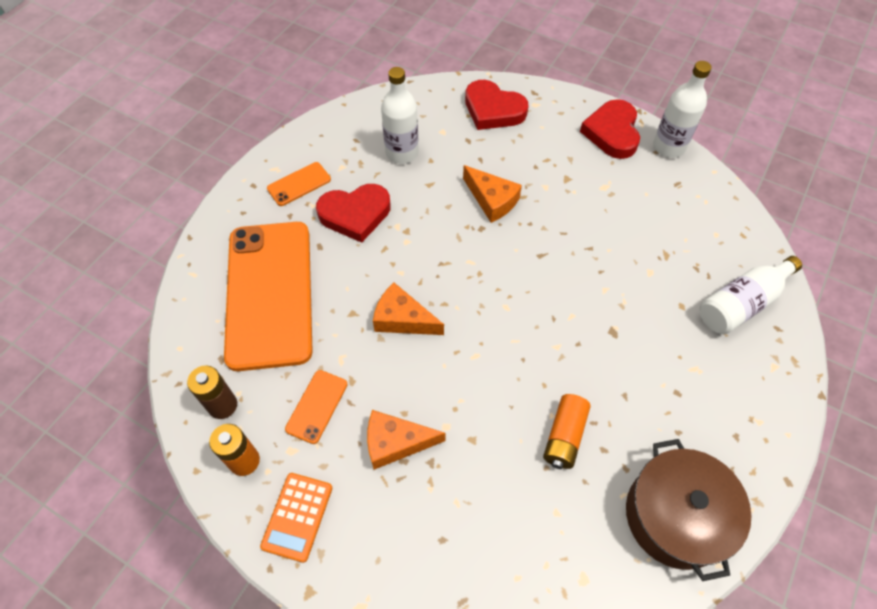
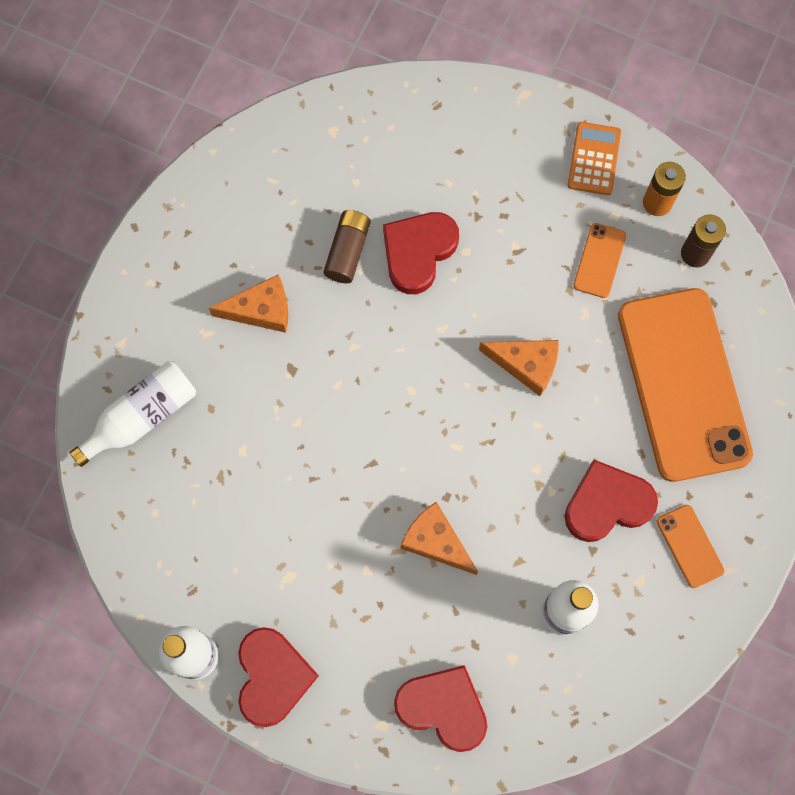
camera: 175 degrees right, 15 degrees up
(299, 184) = (689, 546): orange phone -> orange phone turned 75 degrees counterclockwise
(396, 442) = (514, 231): orange cheese -> orange cheese (261, 310)
(493, 429) = (418, 252): none -> red heart
(564, 436) = (347, 251): orange battery -> brown battery
(675, 516) = (246, 187): brown pot -> none

